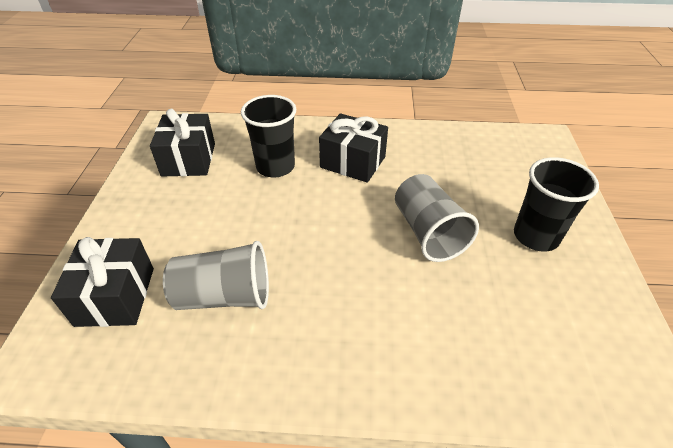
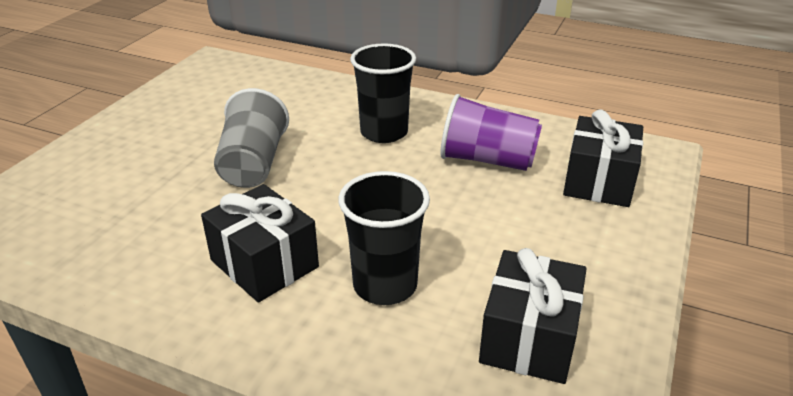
camera: 160 degrees left, 10 degrees down
(224, 296) = (487, 160): grey cup -> purple cup
(536, 236) = (155, 139): black cup -> black cup (384, 132)

